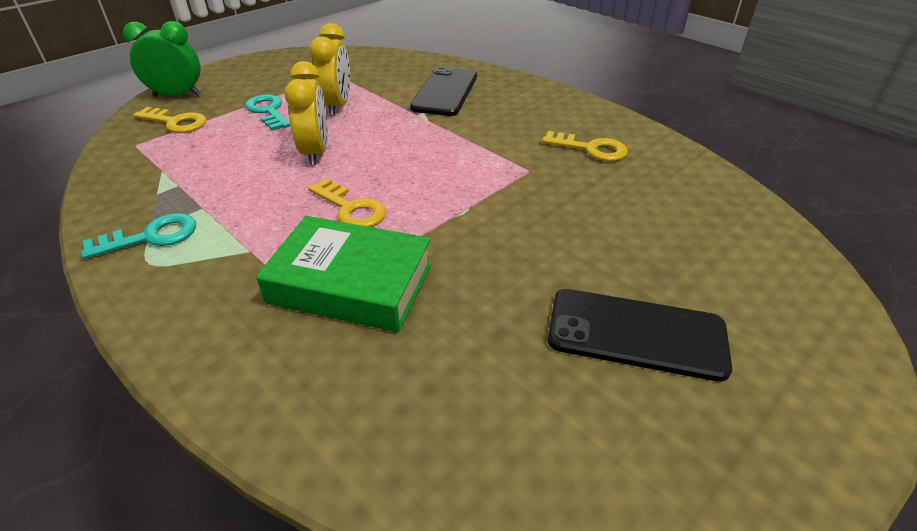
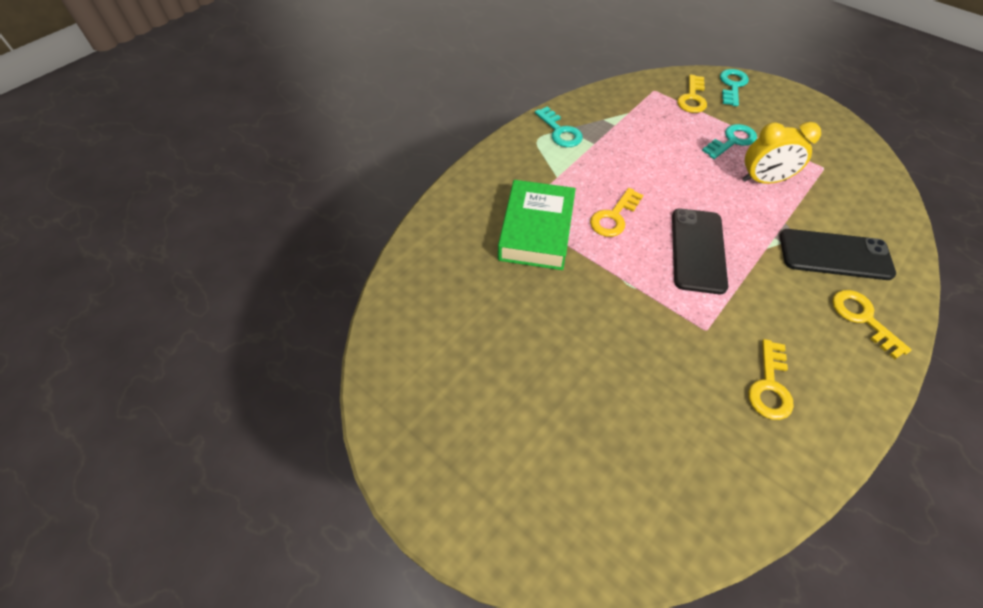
camera: 85 degrees right, 15 degrees up
(177, 95) = (732, 85): green clock -> turquoise key
(315, 152) = (681, 183): yellow clock -> none
(516, 95) = (862, 318): none -> yellow key
(636, 334) = (513, 394): black phone -> black phone (698, 250)

